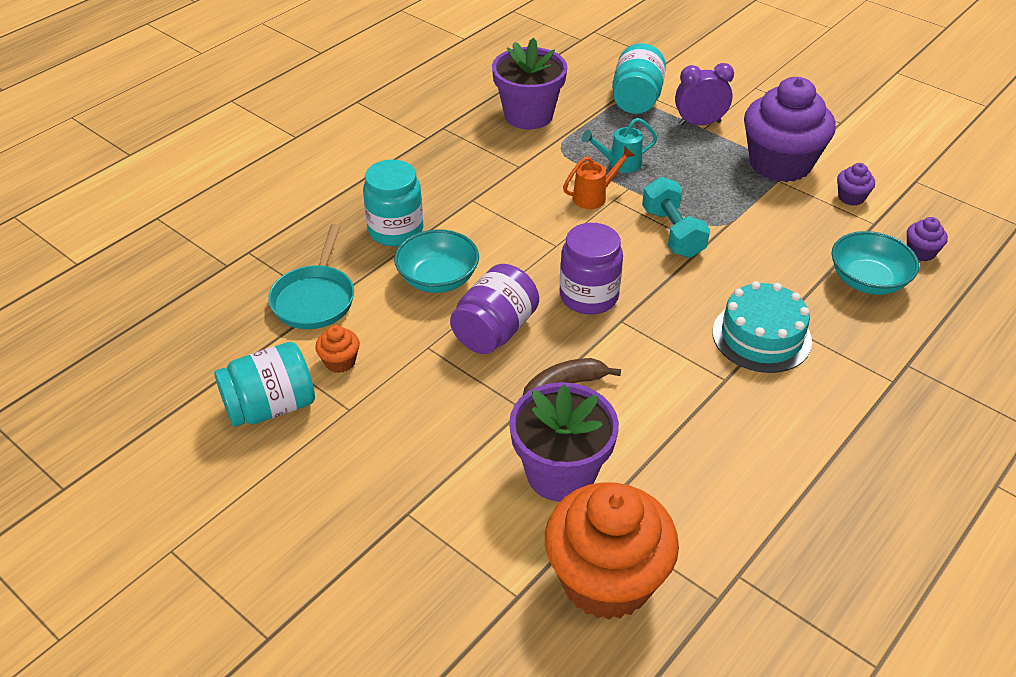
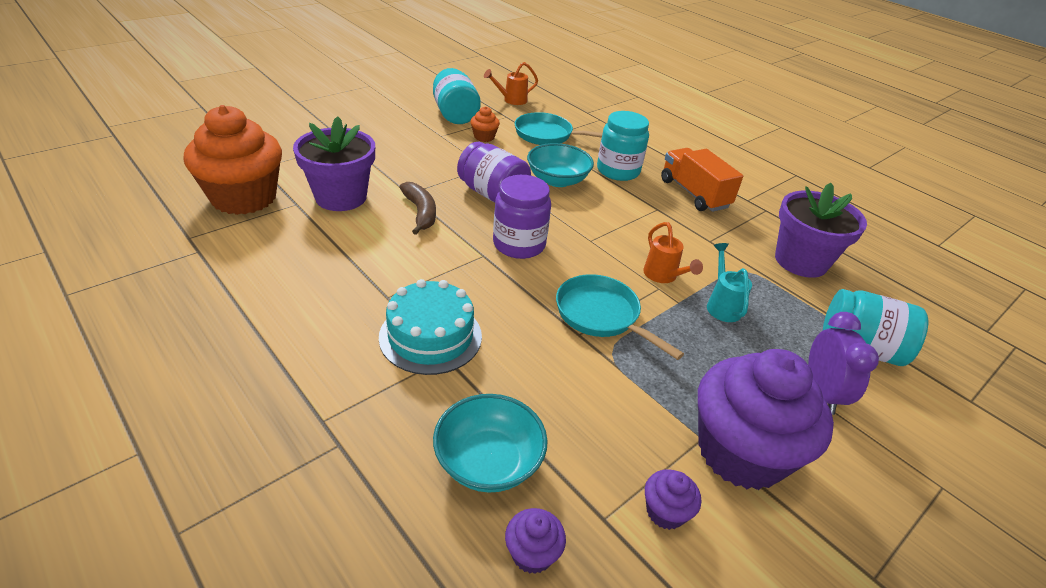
camera: 95 degrees right, 5 degrees down
(200, 350) = (511, 100): none -> orange watering can
(428, 173) = (694, 194): none -> orange truck
(672, 233) = (601, 315): turquoise dumbbell -> turquoise pan

